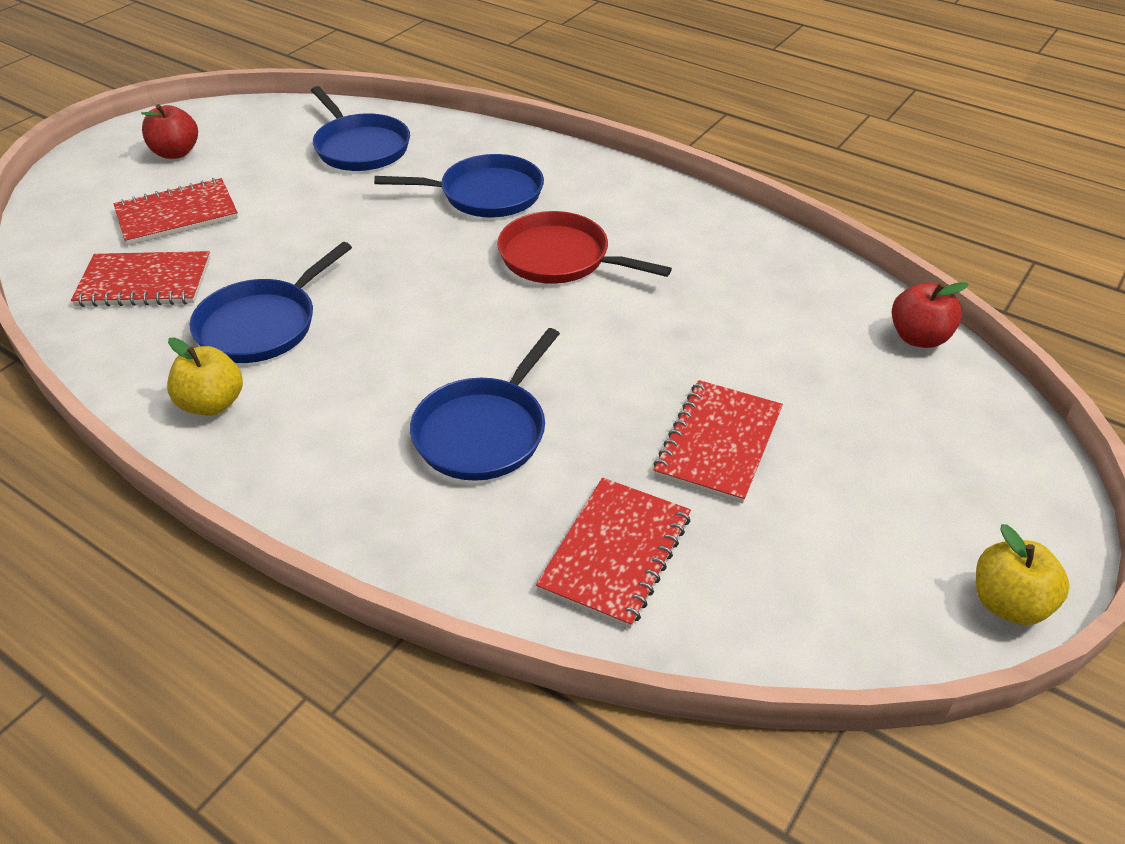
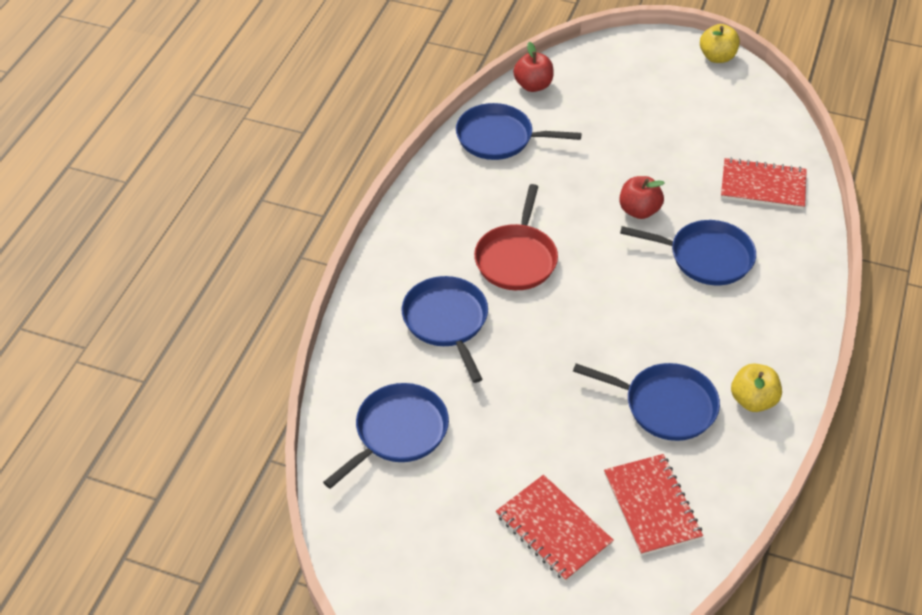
camera: 105 degrees left, 5 degrees up
(176, 153) = (453, 583): red apple -> red apple (639, 210)
(718, 443) = (664, 158): red notebook -> none
(798, 283) = (499, 138): none -> blue pan

